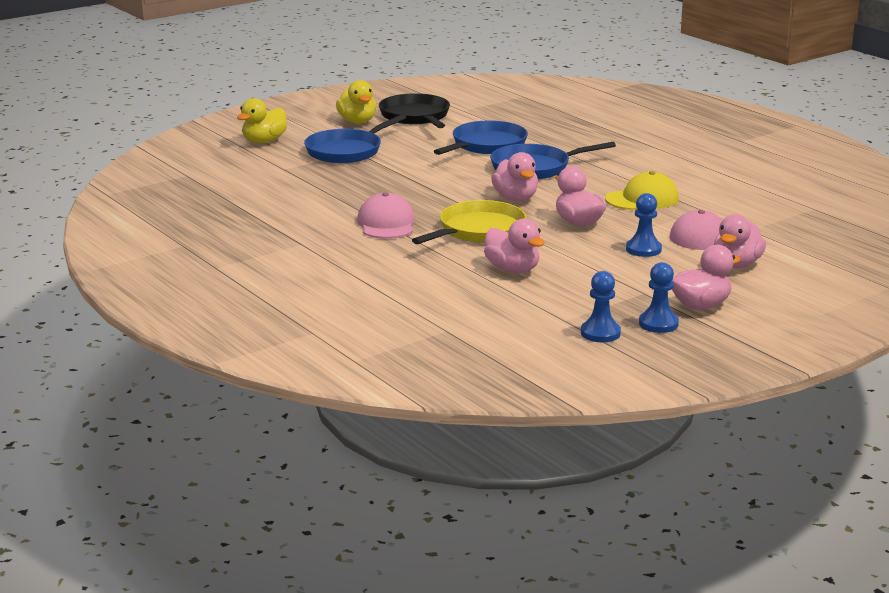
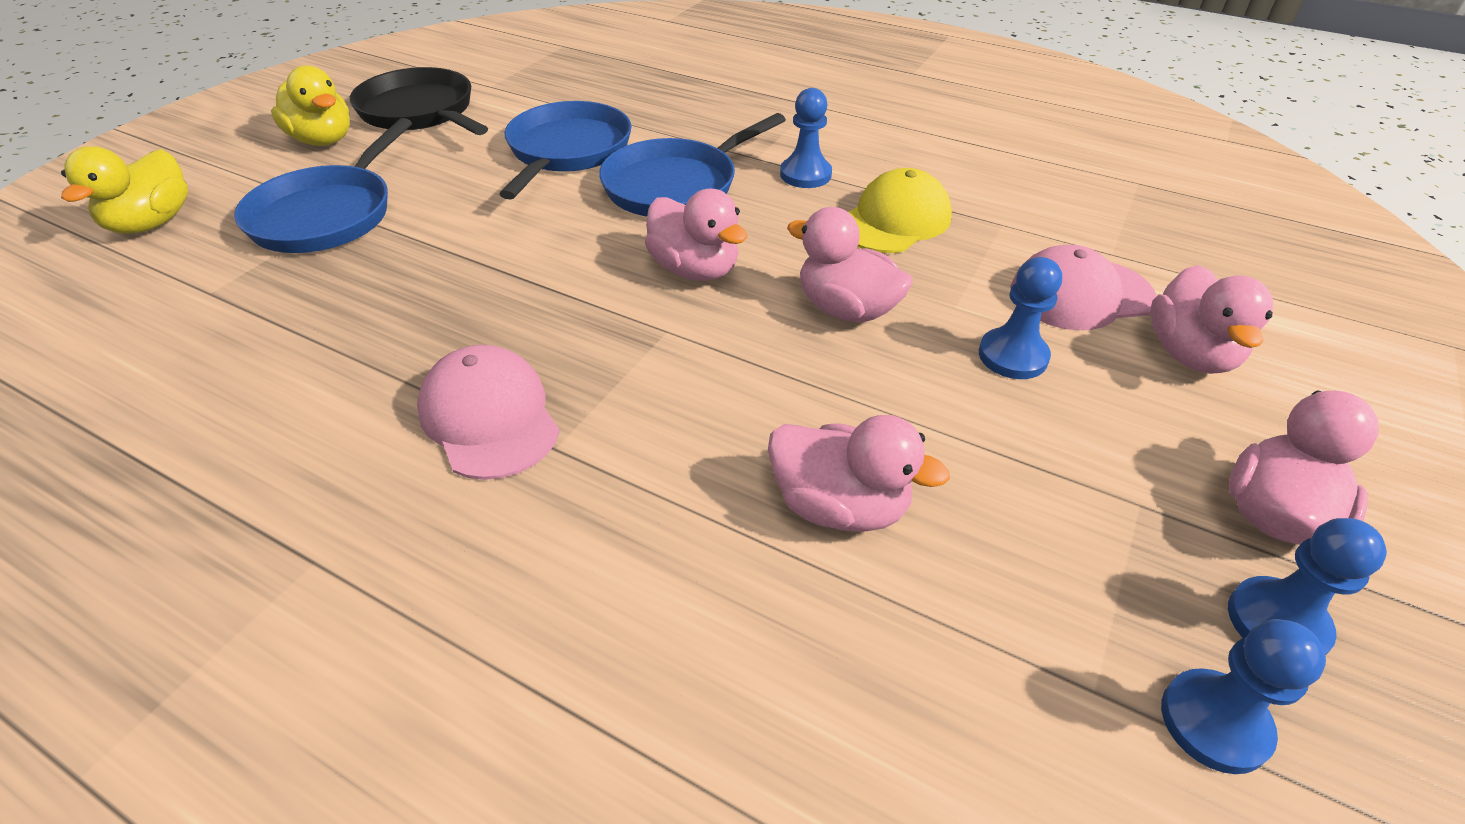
camera: 25 degrees left, 20 degrees up
(478, 230) = (687, 386): yellow pan -> none
(613, 175) = (805, 175): none -> blue pawn

